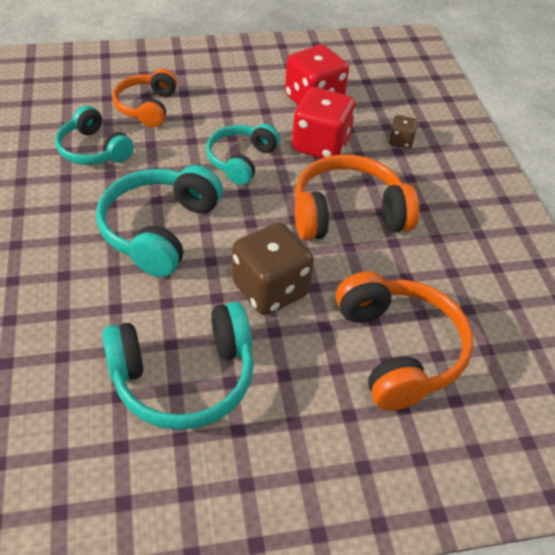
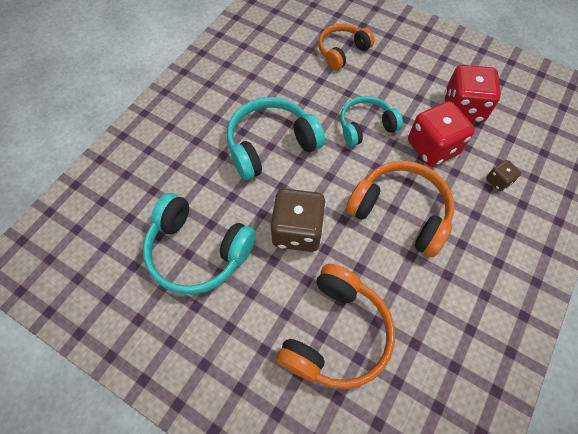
camera: 45 degrees right, 15 degrees up
(93, 150) = (283, 65): turquoise headphones -> none

